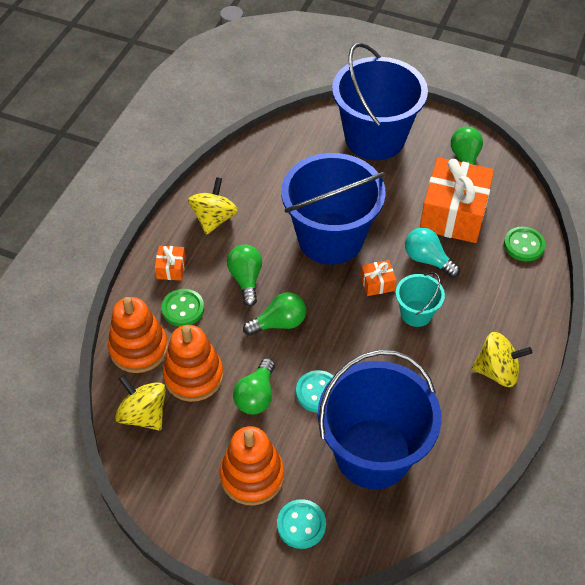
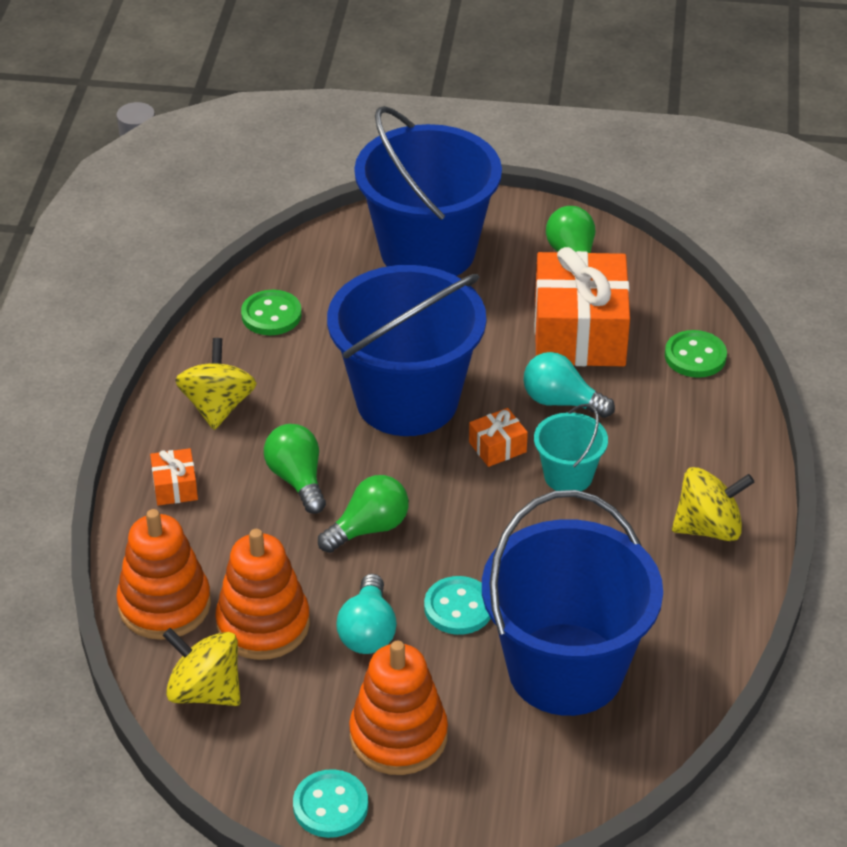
camera: 15 degrees left, 10 degrees down
(183, 309) = (214, 538): green button -> green button (271, 315)
(256, 396) = (368, 631): green light bulb -> turquoise light bulb
(301, 525) = (492, 782): turquoise button -> turquoise button (330, 806)

